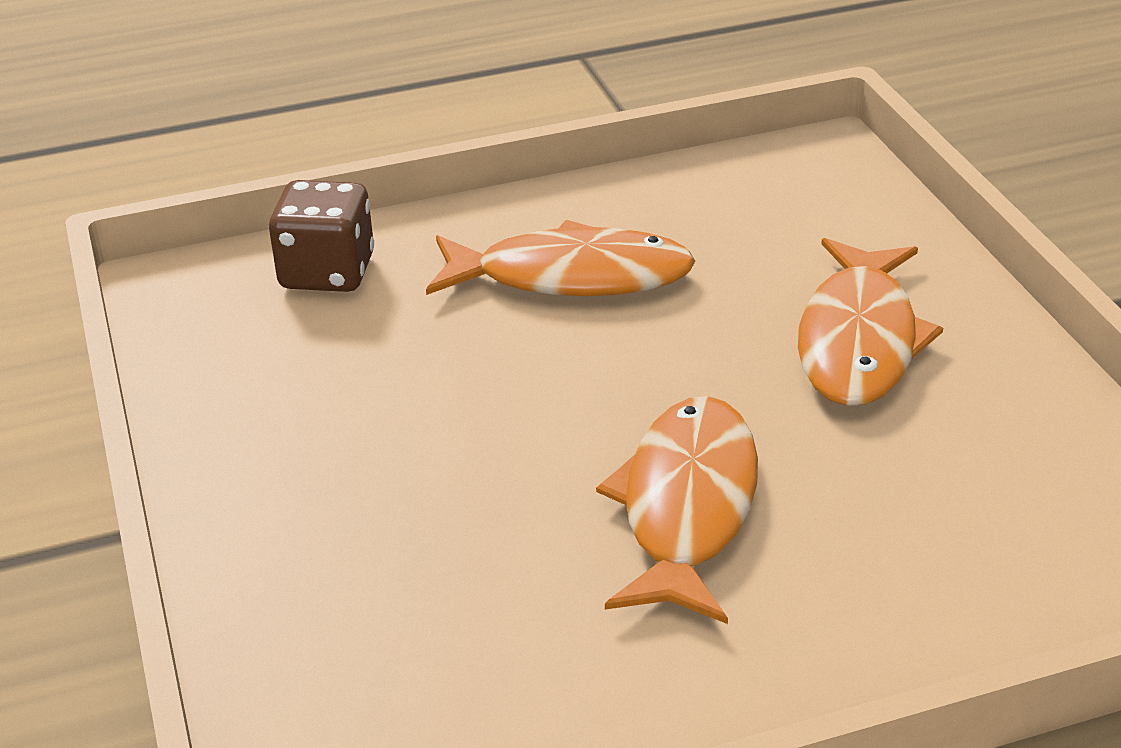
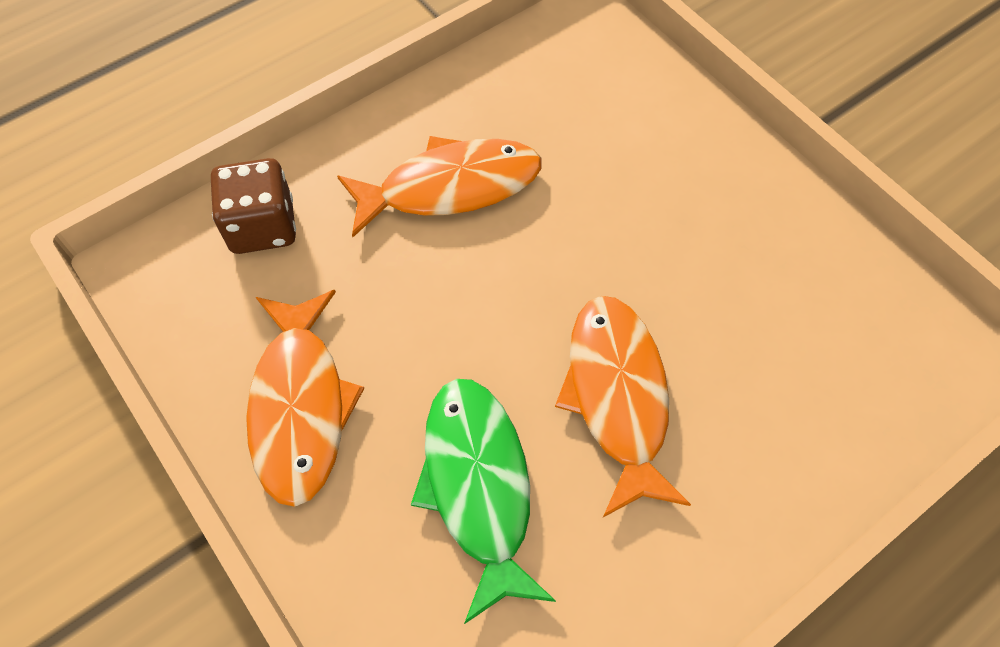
camera: 20 degrees left, 25 degrees up
(463, 553) = (478, 486): none -> green fish
(859, 340) = (676, 203): orange fish -> orange fish (300, 406)

